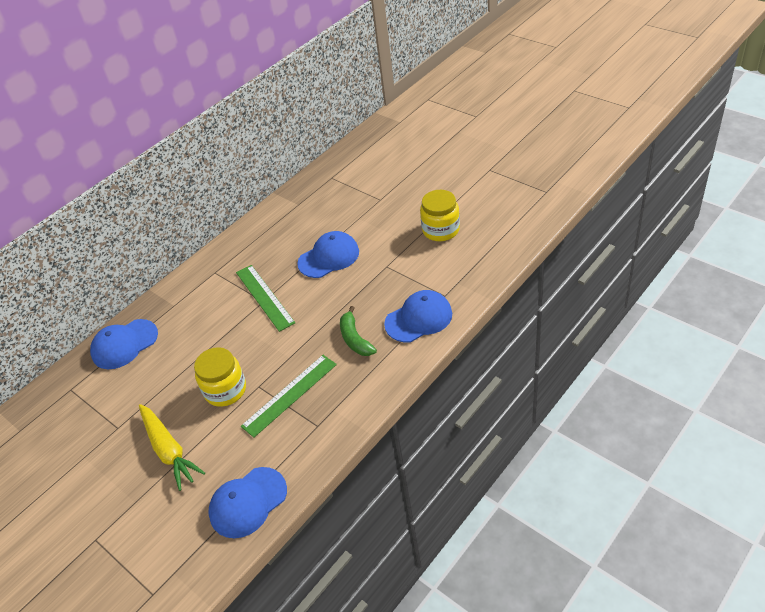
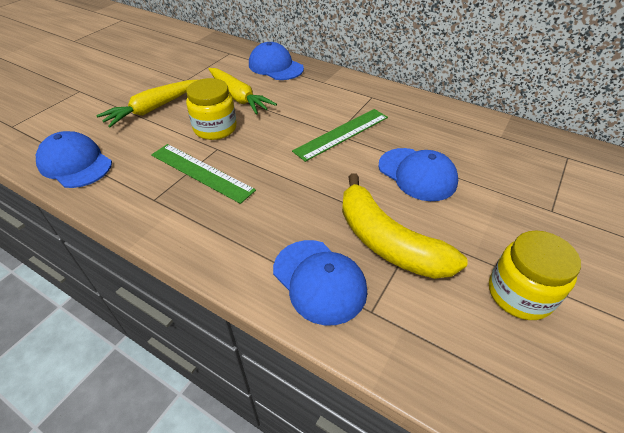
camera: 75 degrees right, 0 degrees up
(175, 375) = (238, 97): none -> yellow carrot
(355, 339) = (280, 216): green banana -> none
(392, 281) = (388, 242): none -> yellow banana

